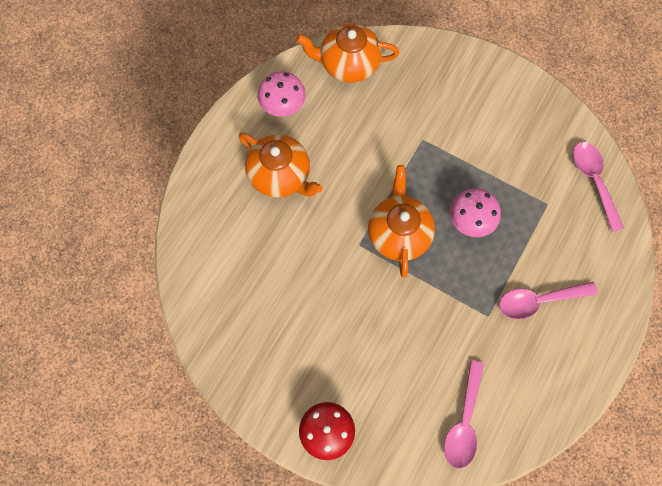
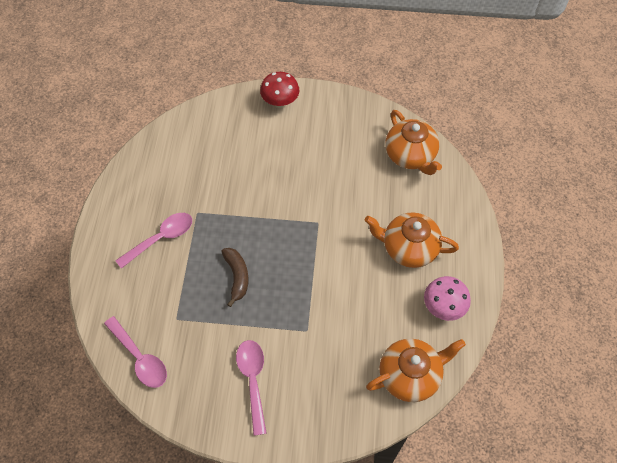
camera: 155 degrees right, 10 degrees down
(399, 233) = (291, 243): orange teapot -> orange teapot (410, 155)
(464, 421) = (191, 141): pink spoon -> pink spoon (253, 381)
(470, 221) = (237, 276): pink mushroom -> brown banana

